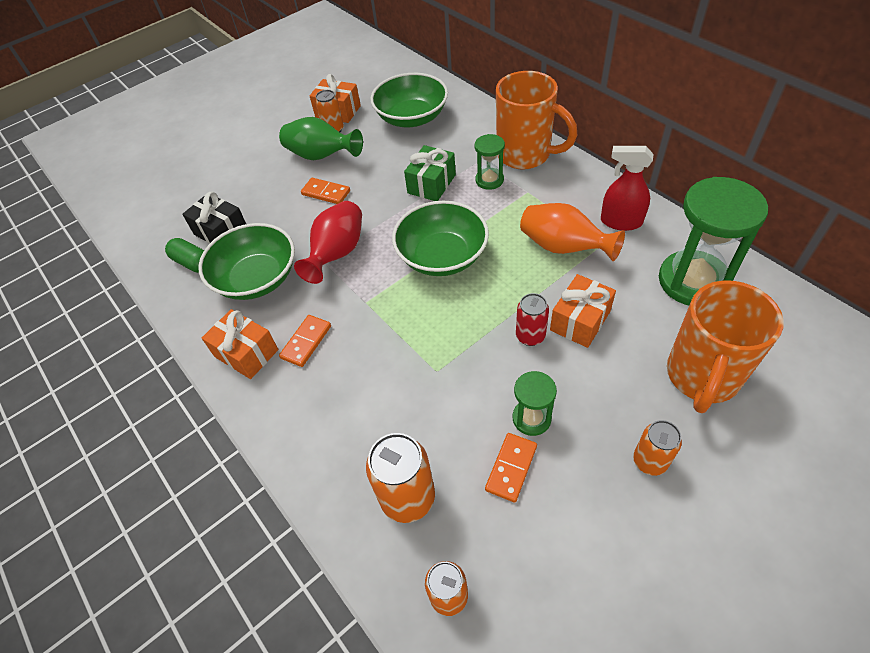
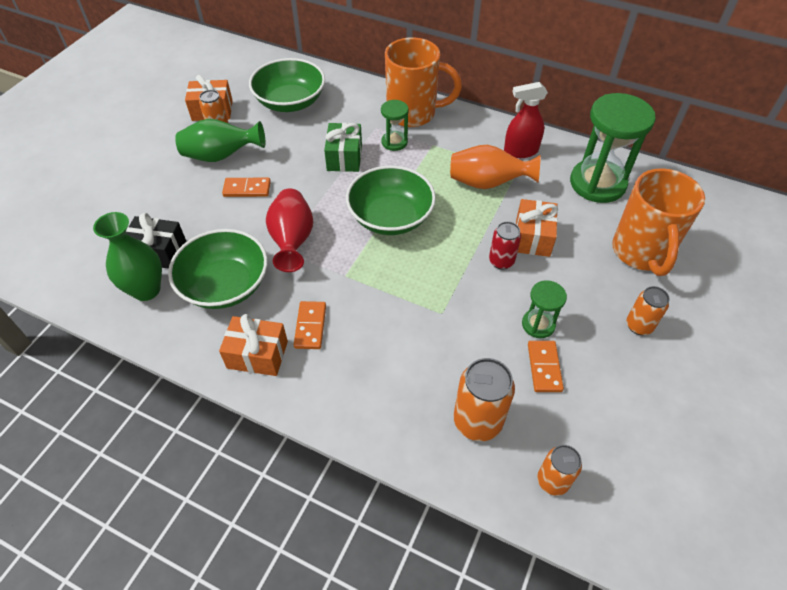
camera: 30 degrees left, 0 degrees up
(193, 263) = (146, 290): green capsule -> green vase

